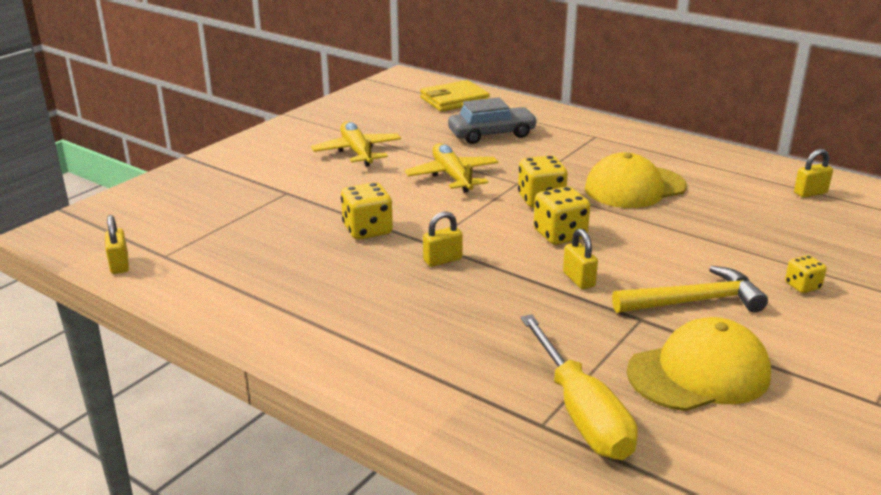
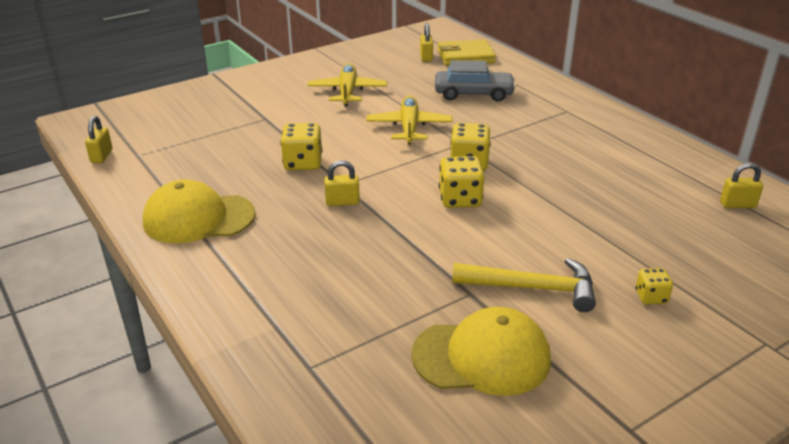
camera: 20 degrees right, 5 degrees up
(578, 279) = (443, 244): yellow padlock -> yellow padlock (426, 57)
(581, 413) = (350, 366): yellow screwdriver -> none
(635, 187) = (564, 167): yellow cap -> yellow cap (198, 218)

